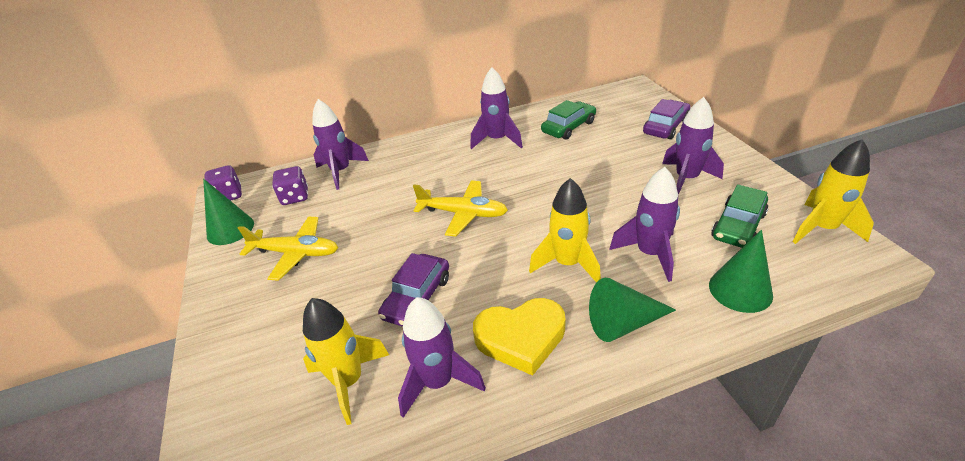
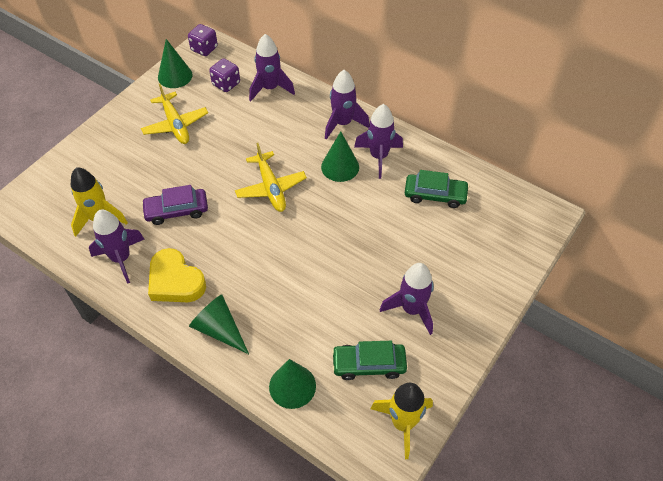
camera: 50 degrees right, 15 degrees up
(485, 164) = (340, 167): none -> green cone
(567, 264) = (256, 274): yellow rocket -> none
(649, 254) = (298, 318): purple rocket -> purple rocket (343, 123)
(665, 126) = (489, 265): purple car -> none

